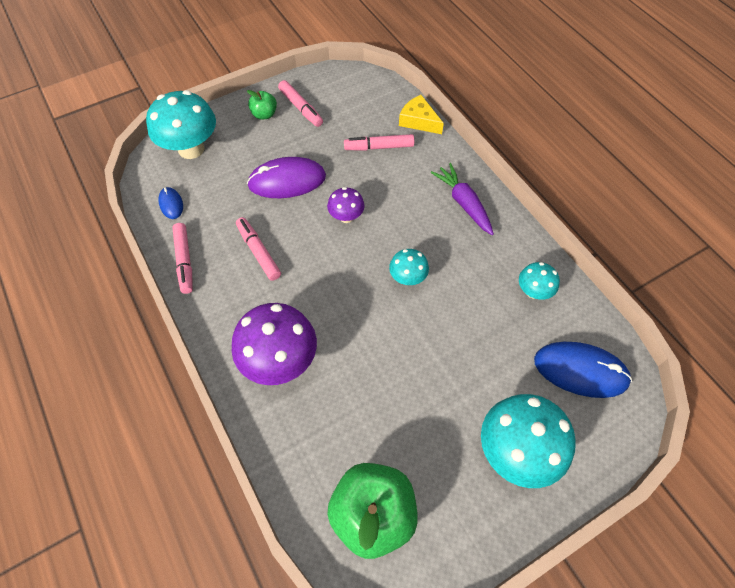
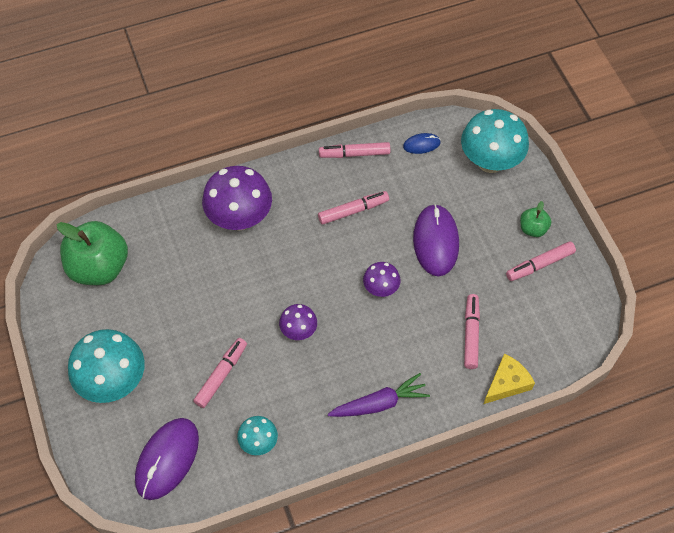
camera: 100 degrees right, 0 degrees up
(407, 278) = (298, 331): turquoise mushroom -> purple mushroom
(475, 339) = (221, 375): none -> pink marker
(580, 370) = (167, 459): blue mouse -> purple mouse

